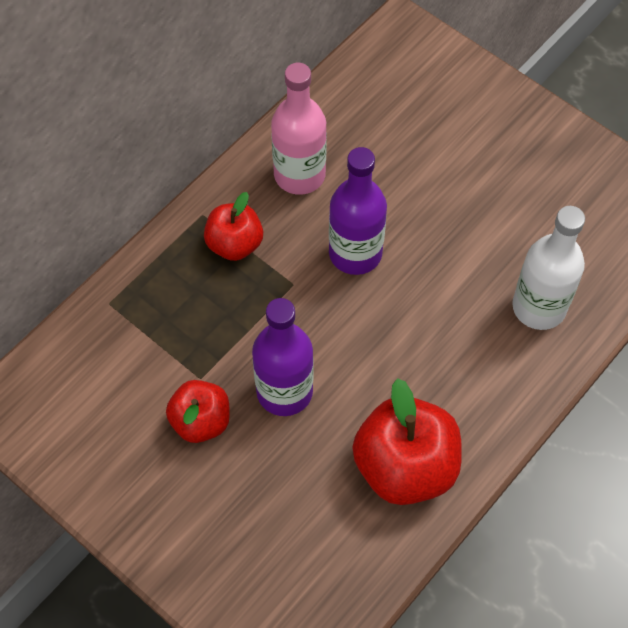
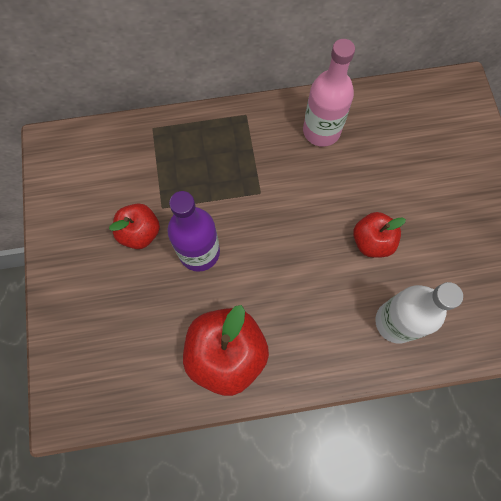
camera: 40 degrees right, 10 degrees up
(234, 244) = (248, 145): red apple -> red apple (372, 241)
(355, 253) = (312, 202): purple bottle -> none

